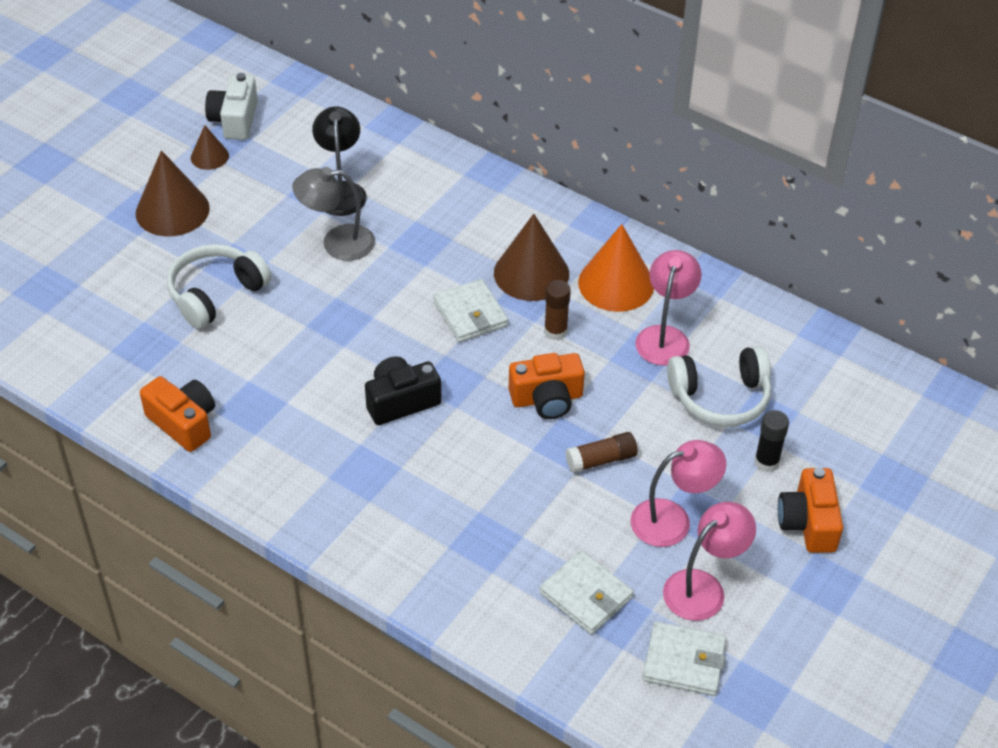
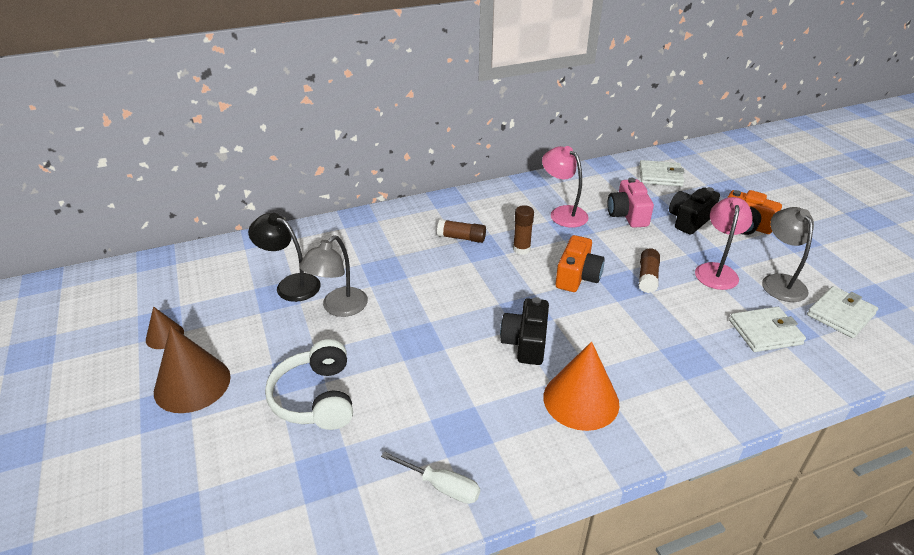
camera: 55 degrees left, 10 degrees down
(183, 423) = (441, 486): orange camera -> white screwdriver
(235, 120) = (147, 306): white camera -> none
(470, 314) = (472, 276): white wallet -> white wallet (660, 176)
(531, 273) = (461, 238): brown cone -> brown glue stick
(616, 283) = (503, 212): orange cone -> orange cone (581, 400)
(703, 587) = (779, 282): pink lamp -> grey lamp
(720, 397) = (627, 215): white headphones -> pink camera
(766, 462) = (689, 220): black glue stick -> black camera

